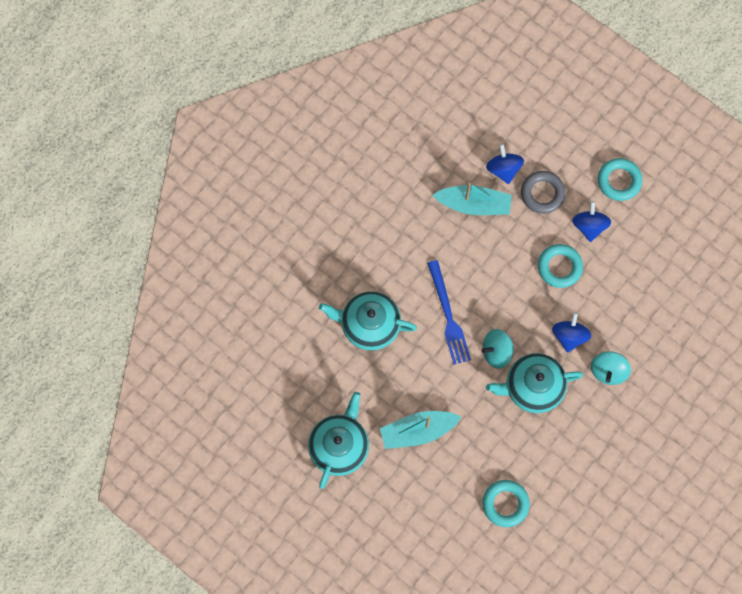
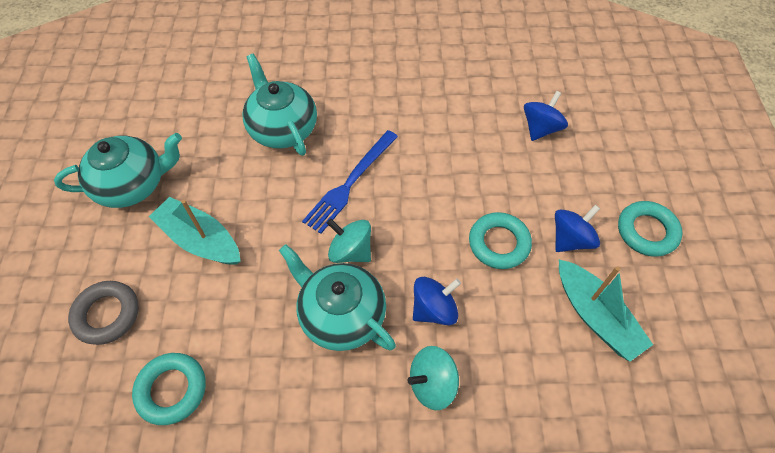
camera: 50 degrees right, 15 degrees down
(474, 204) = (482, 129): turquoise boat -> turquoise boat (595, 316)
(542, 193) = (554, 175): grey ring -> grey ring (107, 314)

